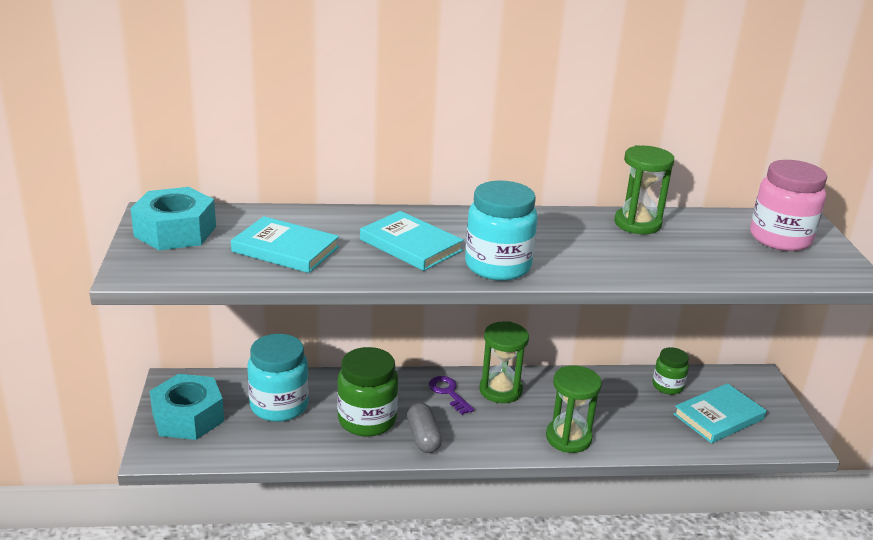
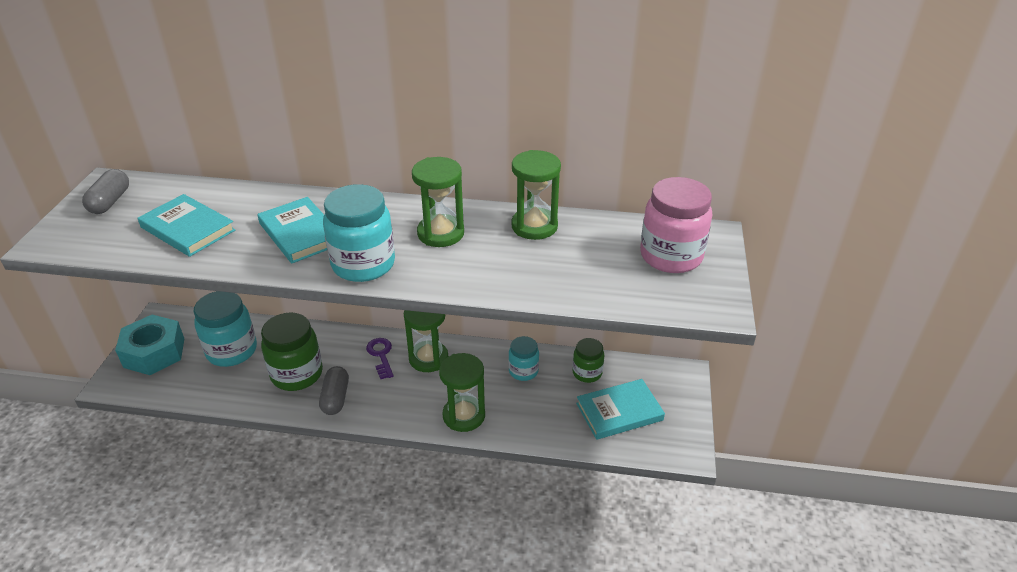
camera: 15 degrees right, 10 degrees up
(175, 231) = (110, 202): turquoise nut -> grey capsule
(552, 235) = (440, 233): none -> green hourglass
(604, 391) = (523, 371): none -> turquoise jar

